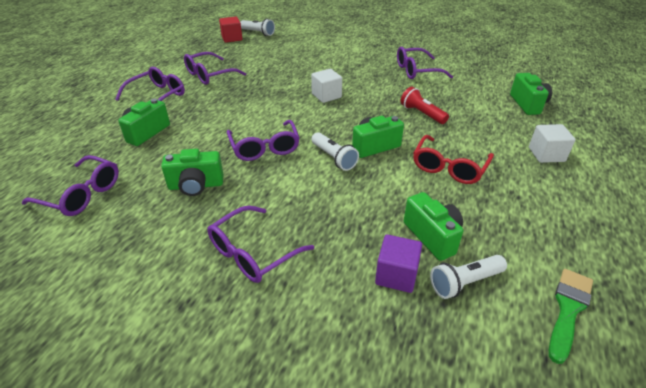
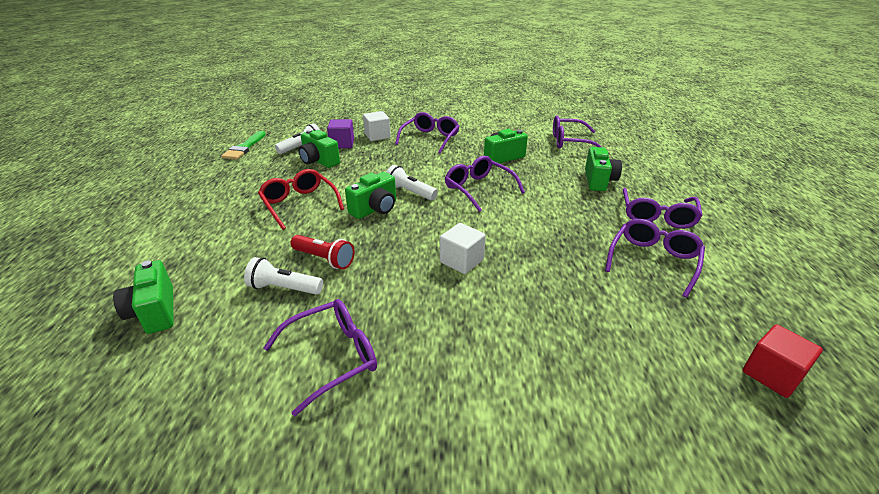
camera: 160 degrees right, 5 degrees down
(258, 33) = (756, 420): white flashlight -> white flashlight (284, 288)
(449, 167) = (299, 204): red glasses -> red glasses turned 45 degrees counterclockwise
(546, 154) = (187, 235): white cube -> white cube (377, 136)

